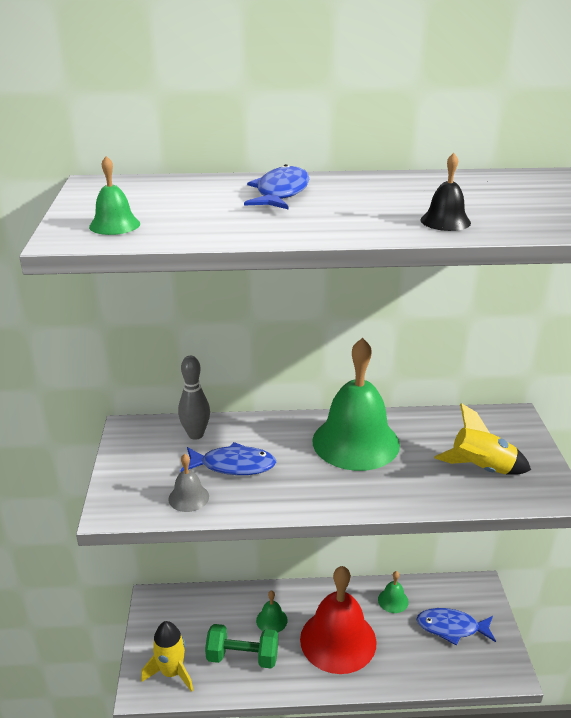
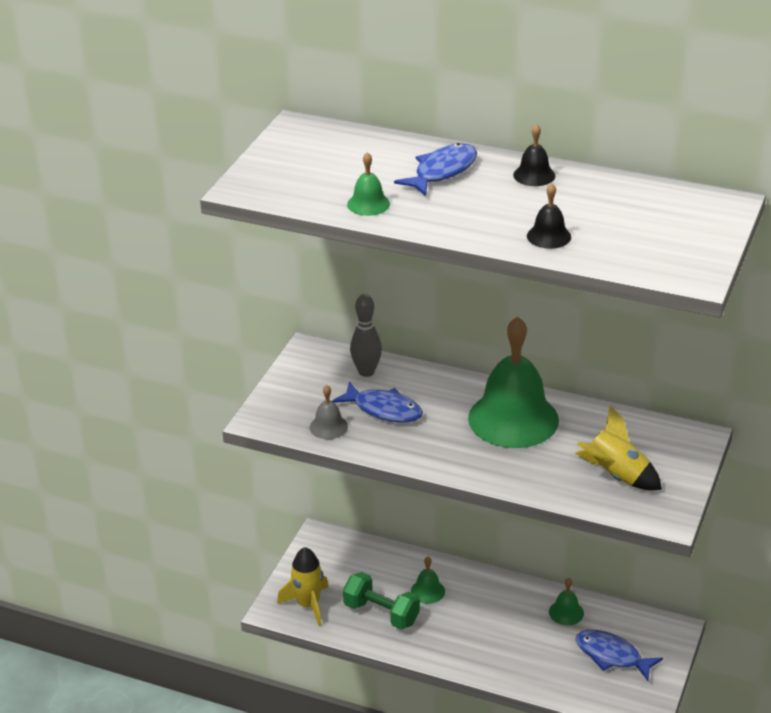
camera: 25 degrees right, 5 degrees up
(114, 225) = (283, 182): green bell -> green bell (368, 204)
(338, 640) = (484, 629): red bell -> none
(372, 182) = (534, 175): none -> black bell

